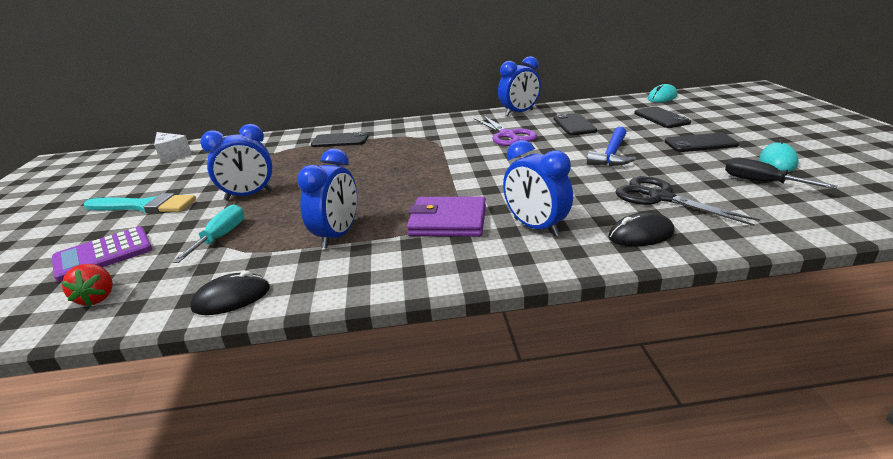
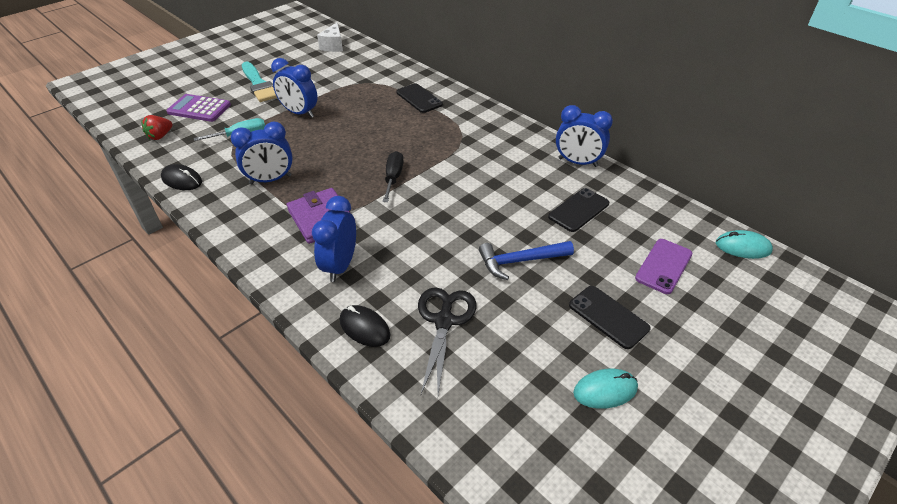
camera: 50 degrees right, 15 degrees up
(507, 135) = (510, 179): purple scissors -> none
(661, 118) = (663, 266): black phone -> purple phone
(761, 182) = (535, 386): black screwdriver -> black screwdriver (393, 178)

